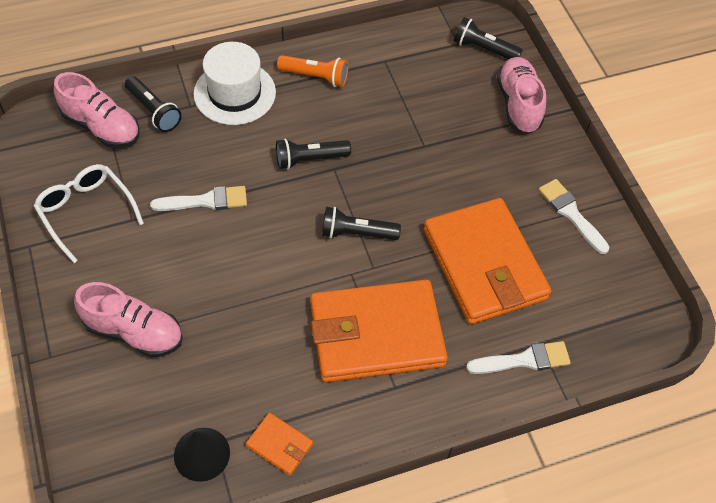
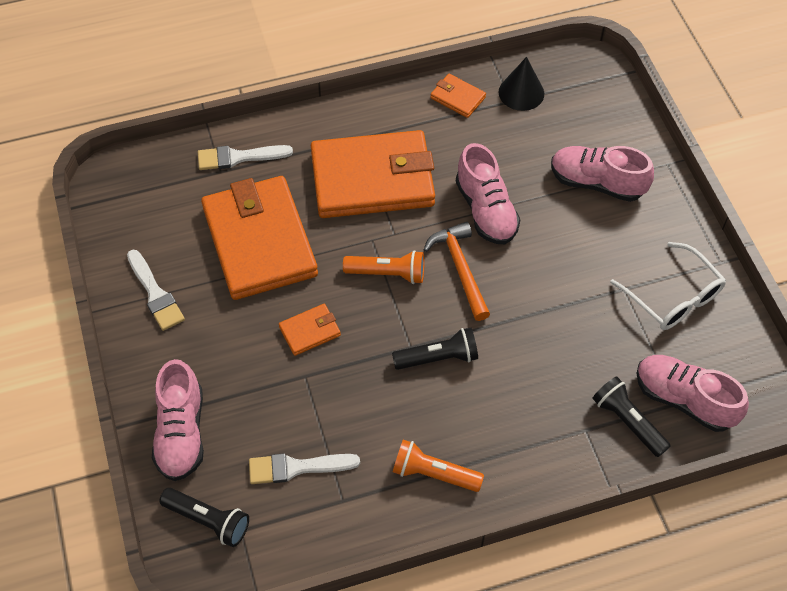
camera: 175 degrees left, 0 degrees up
(205, 201) = (549, 309): white brush -> white brush (296, 468)
(235, 93) = (533, 448): white hat -> none
(257, 299) = (486, 210): none -> pink shoe
(286, 238) = (460, 269): none -> orange hammer
(356, 233) = (387, 274): black flashlight -> orange flashlight
(424, 181) = (310, 331): none -> orange wallet

